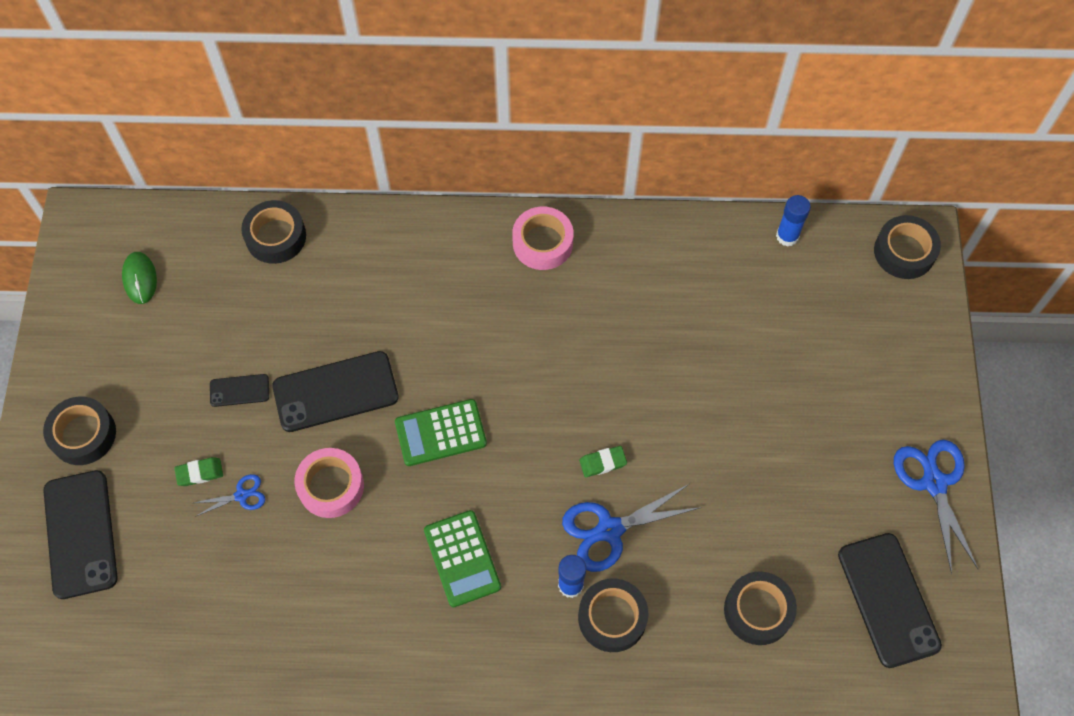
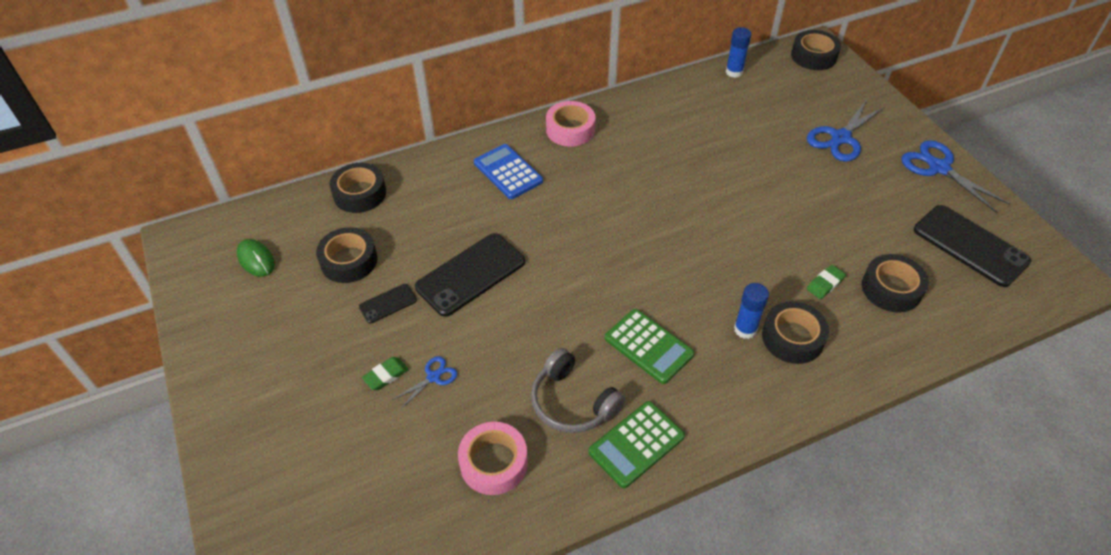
camera: 25 degrees left, 15 degrees down
(81, 534) = (297, 468): black phone -> none
(83, 434) = (260, 389): black tape -> black tape (349, 261)
(331, 486) = (507, 340): pink tape -> pink tape (494, 463)
(354, 585) = (572, 402): none -> grey headphones
(440, 433) = (573, 269): green calculator -> green calculator (636, 444)
(442, 274) = (508, 172): none -> blue calculator
(603, 463) = (709, 241): green eraser -> green eraser (825, 284)
(609, 530) = (746, 282): blue scissors -> blue scissors (840, 138)

